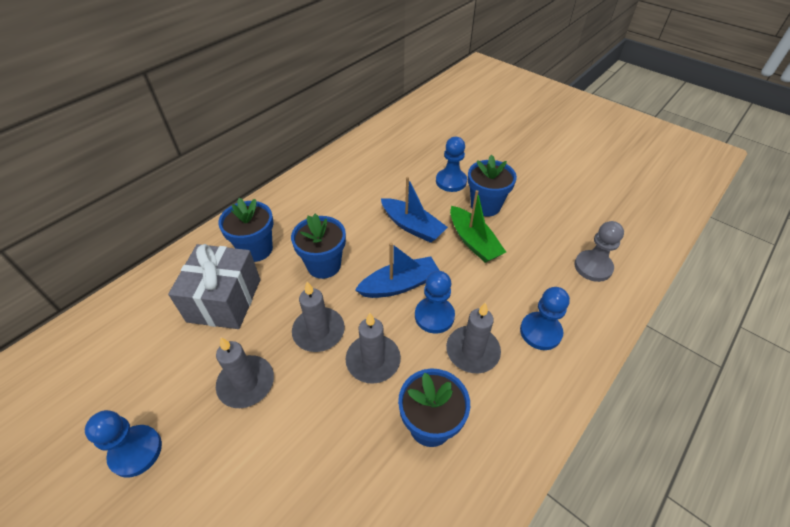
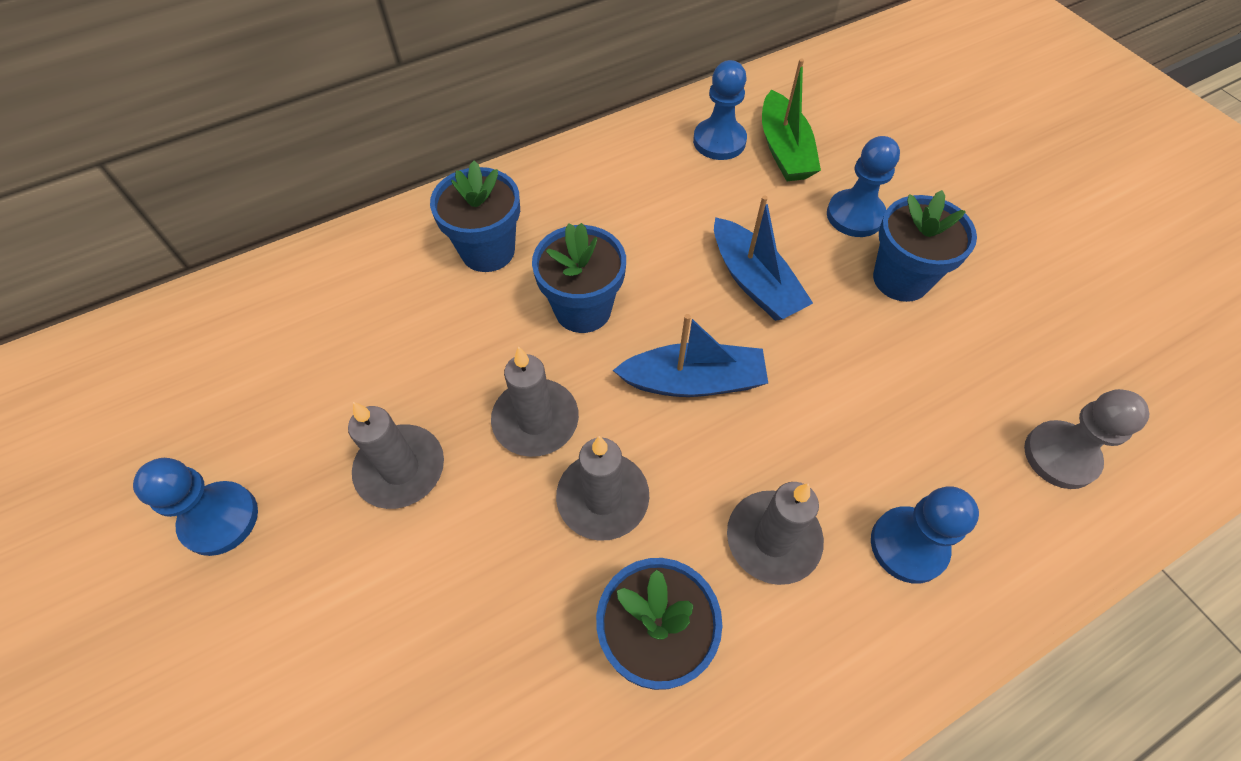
camera: 20 degrees right, 10 degrees up
(224, 300) = (413, 323): grey gift -> none
(434, 316) = (731, 455): blue pawn -> blue pawn (719, 141)
(473, 241) = (852, 341): green boat -> green boat (784, 150)

